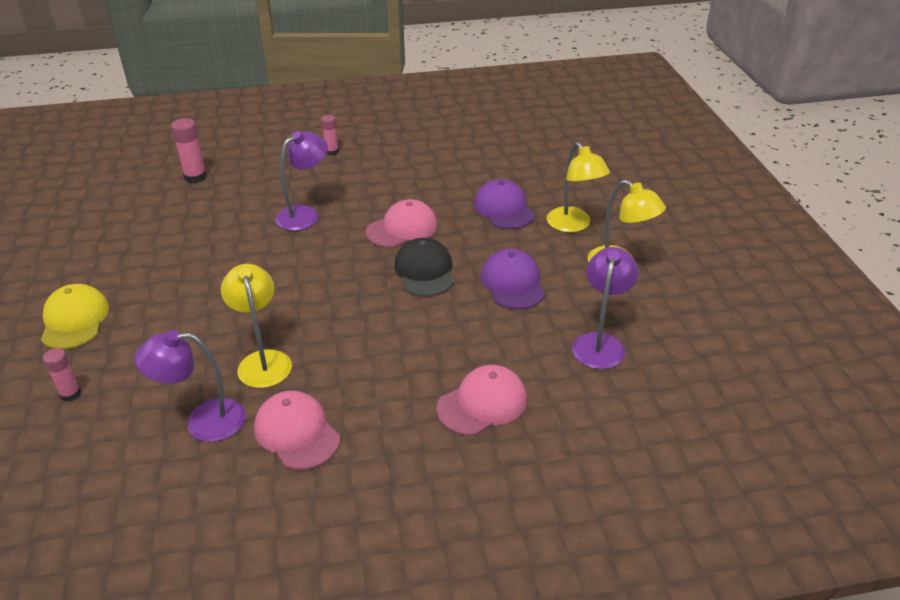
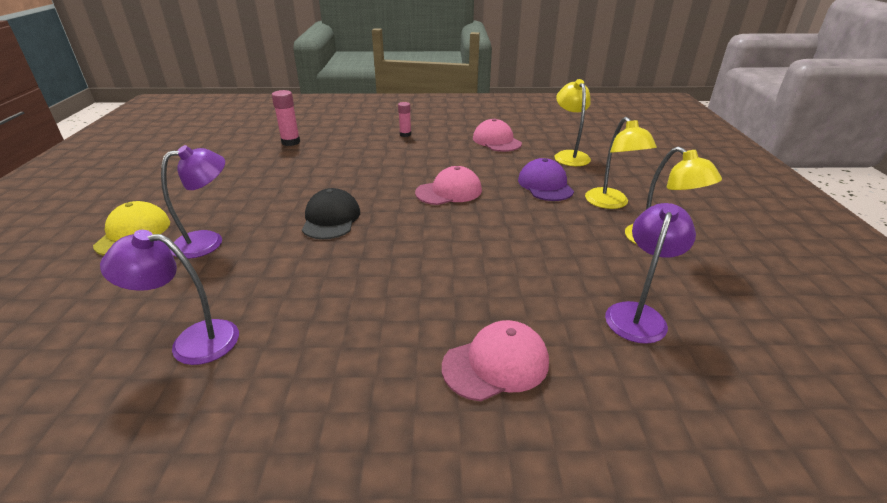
camera: 10 degrees right, 5 degrees down
(70, 394) = (86, 296): pink glue stick -> none
(263, 361) = (280, 288): yellow lamp -> yellow lamp (569, 155)
(297, 433) = (281, 368): pink cap -> pink cap (496, 141)
(305, 214) = (367, 174): purple lamp -> purple lamp (208, 241)
(424, 271) = (461, 227): black cap -> black cap (331, 219)
(513, 283) = (546, 246): purple cap -> none

